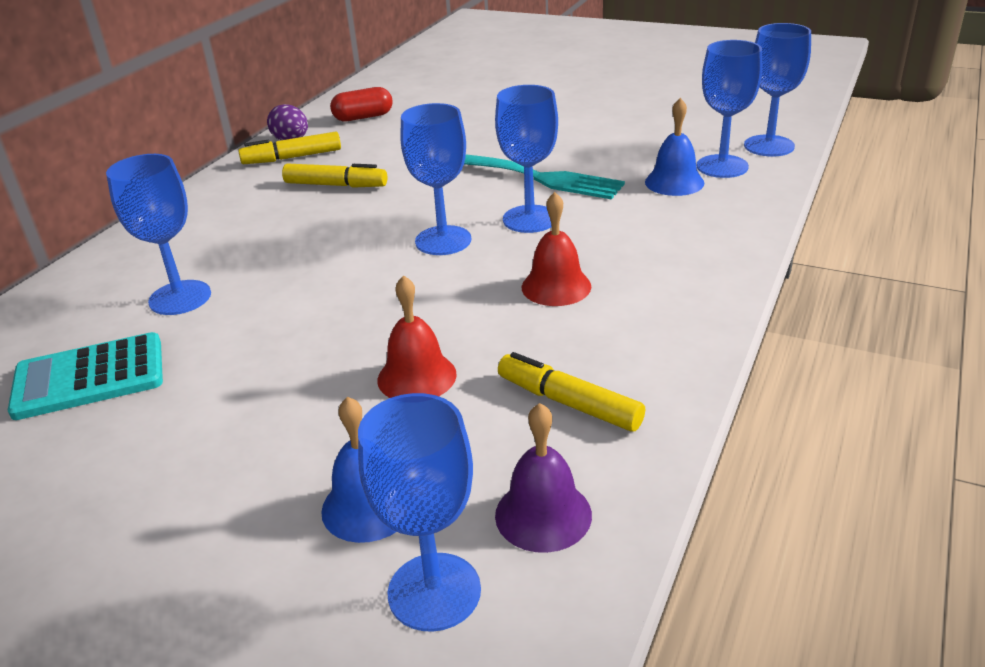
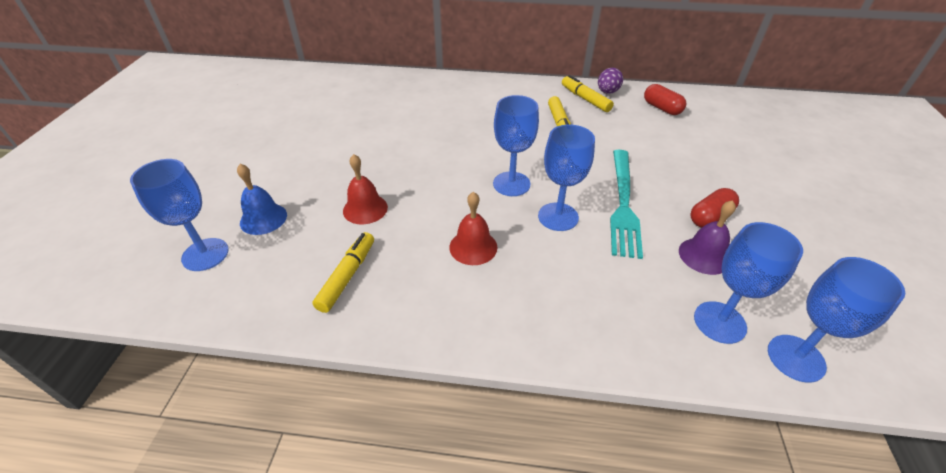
camera: 70 degrees right, 10 degrees up
(89, 377) = (352, 111): turquoise calculator -> none
(180, 298) = (420, 112): blue goblet -> none
(543, 514) = (252, 283): purple bell -> purple bell (704, 256)
(578, 137) = (710, 217): none -> red capsule
(674, 182) = (665, 290): blue bell -> none

